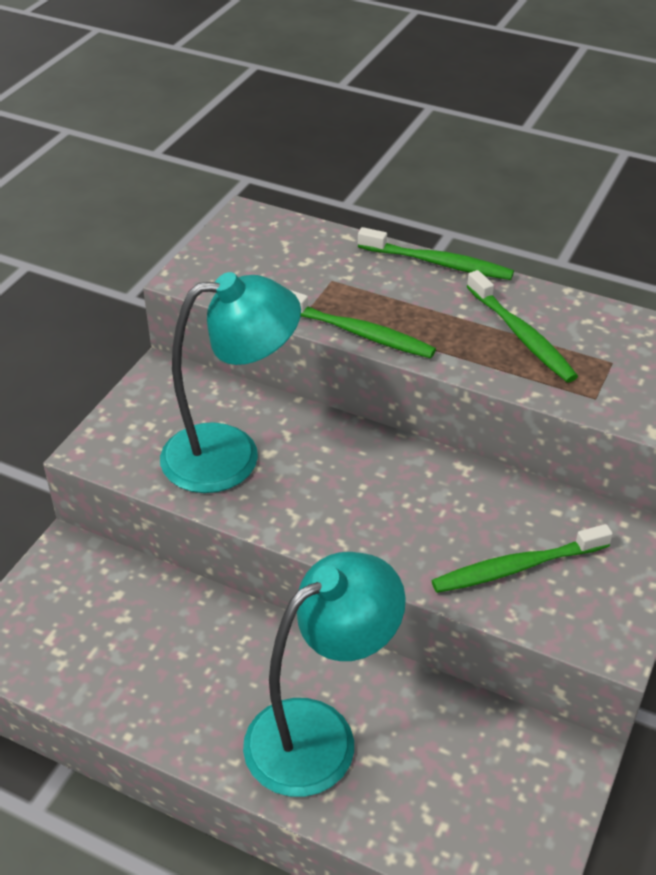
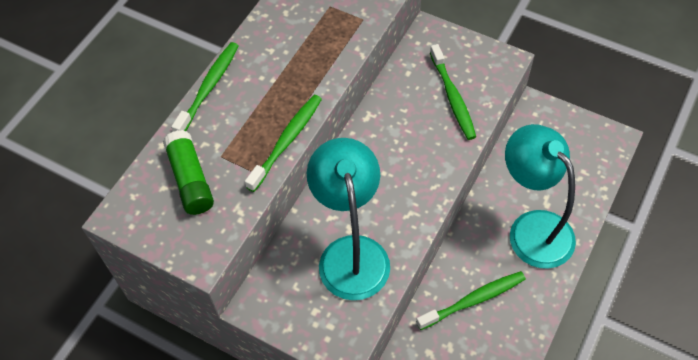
camera: 85 degrees left, 15 degrees up
(296, 260) = (190, 180): none -> green glue stick
(521, 335) = (298, 48): green toothbrush -> green toothbrush (473, 300)

